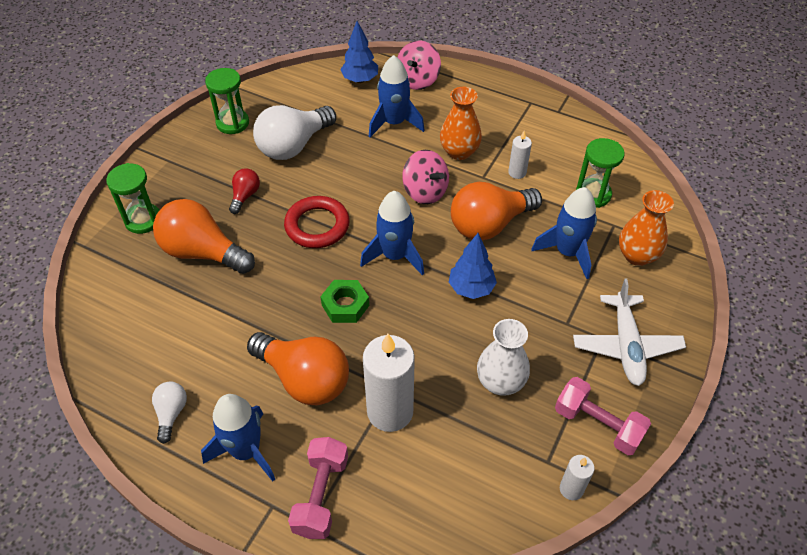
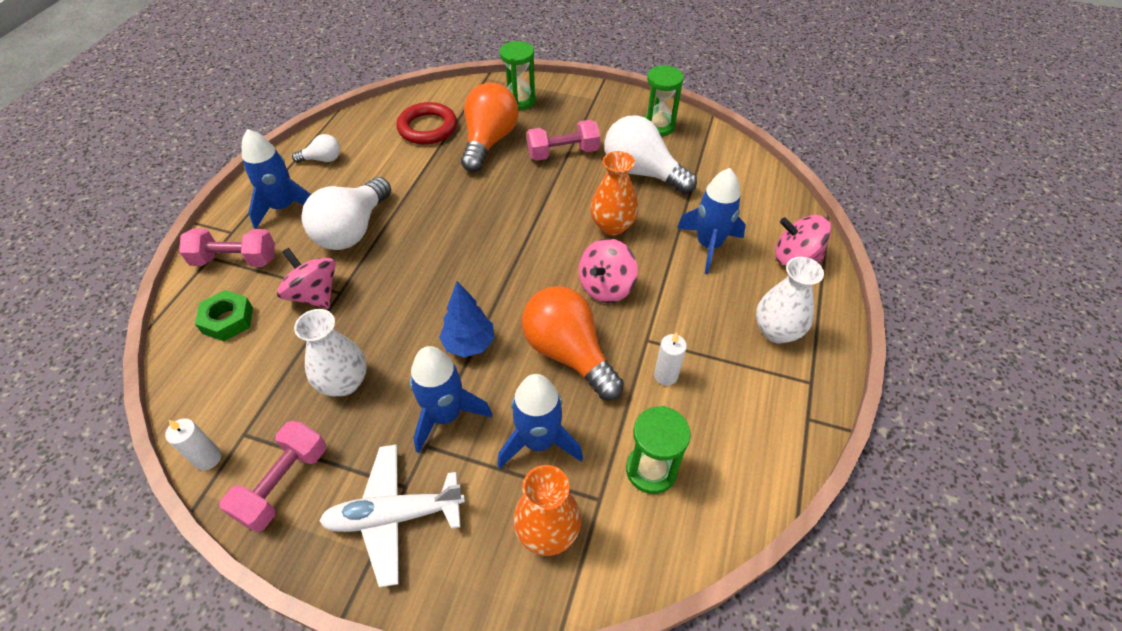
camera: 80 degrees right, 0 degrees up
(245, 196) = (563, 153): red light bulb -> pink dumbbell
(304, 379) = (352, 230): orange light bulb -> white light bulb
(317, 225) = (536, 208): red ring -> red ring (427, 128)
(345, 305) = (437, 244): green nut -> green nut (227, 320)
(360, 80) = (769, 206): blue tree -> none
(390, 411) = (314, 294): white candle -> pink spinning top
(395, 256) = (506, 273): blue rocket -> blue rocket (445, 415)
(459, 152) = (682, 311): orange vase -> orange vase (612, 226)
(486, 107) = (776, 331): none -> white vase

